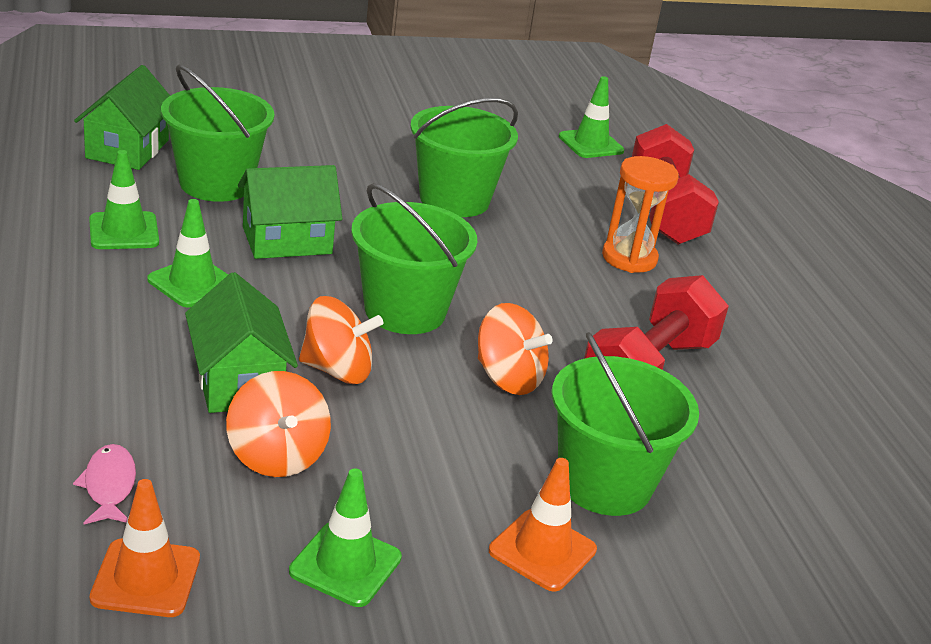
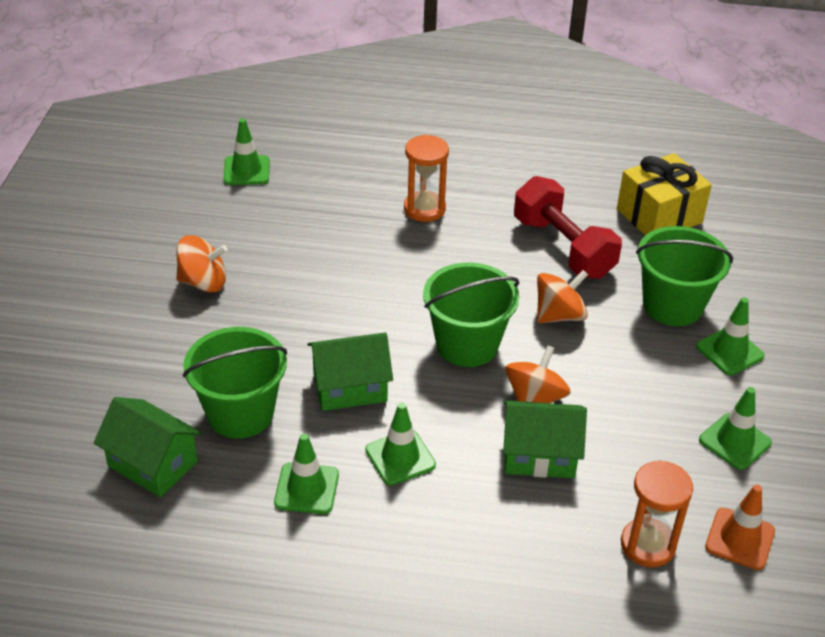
camera: 65 degrees left, 10 degrees up
(109, 486) = (648, 545): pink fish -> orange hourglass
(277, 455) = (626, 451): orange spinning top -> orange spinning top (203, 282)
(287, 240) = (350, 387): green house -> green house turned 75 degrees clockwise
(454, 199) = (313, 274): green bucket -> none
(542, 550) = (729, 351): orange traffic cone -> green traffic cone
(665, 211) = (364, 168): red dumbbell -> none
(799, 457) = (659, 216): none -> yellow gift

